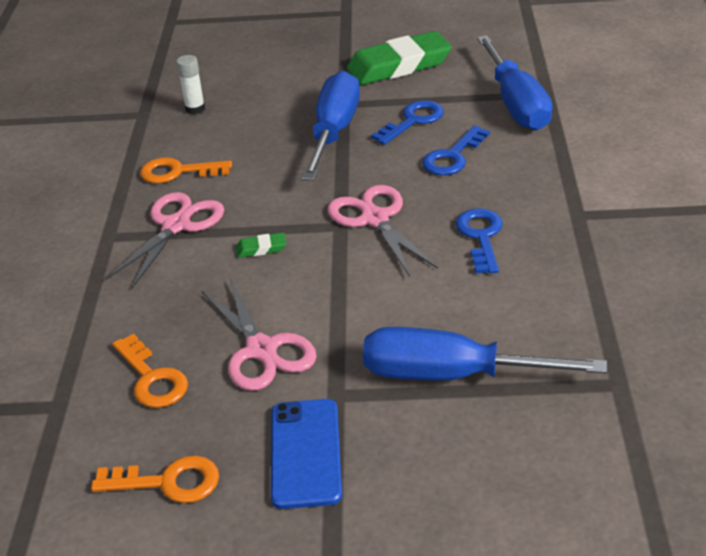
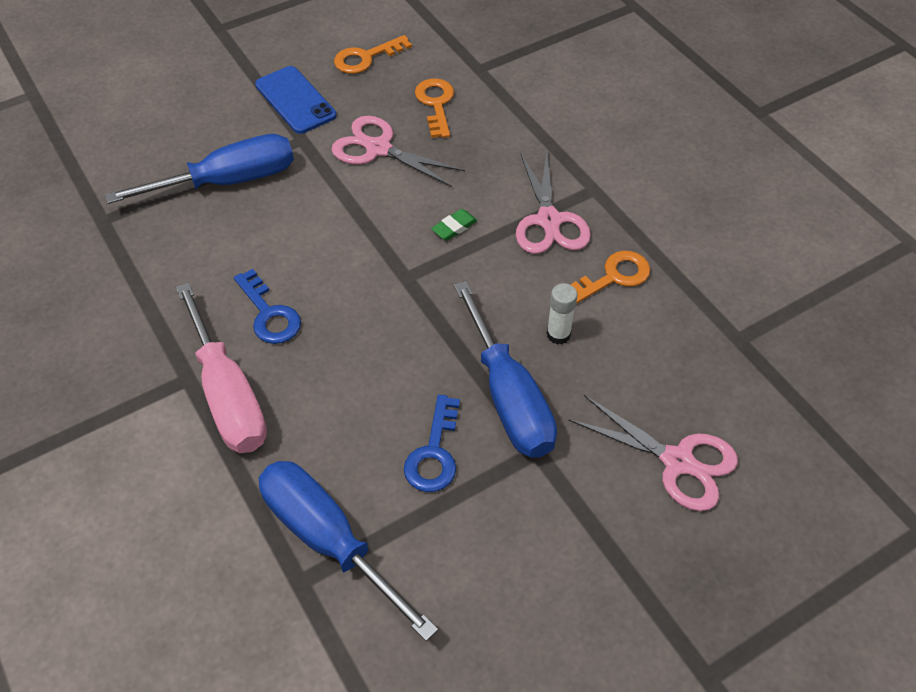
camera: 145 degrees right, 15 degrees up
(152, 379) = (436, 104): orange key -> orange key turned 60 degrees clockwise
(195, 109) = (692, 370): white glue stick -> white glue stick (558, 334)
(375, 219) = (379, 296): pink scissors -> pink scissors (678, 462)
(399, 66) = (526, 561): green eraser -> none
(452, 157) = (354, 410): blue key -> none
(547, 194) = (228, 395): none -> pink screwdriver

